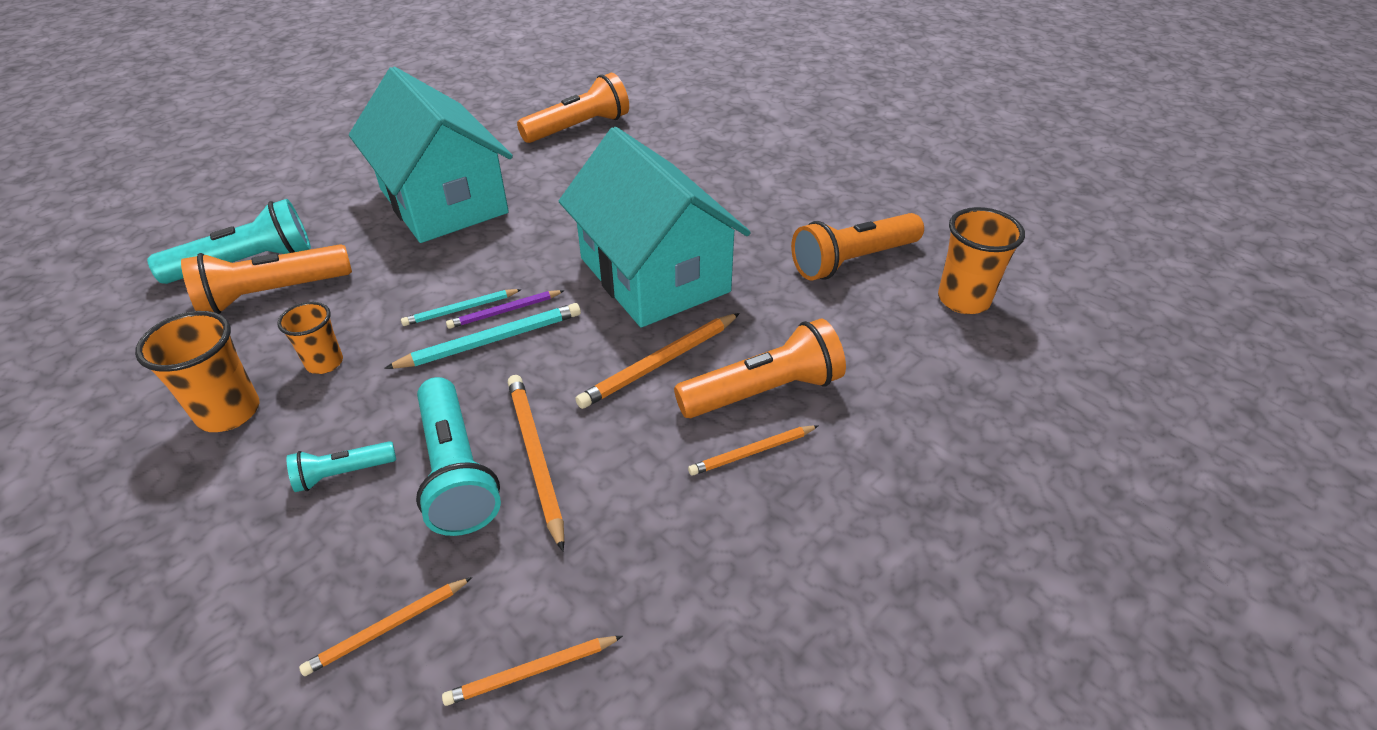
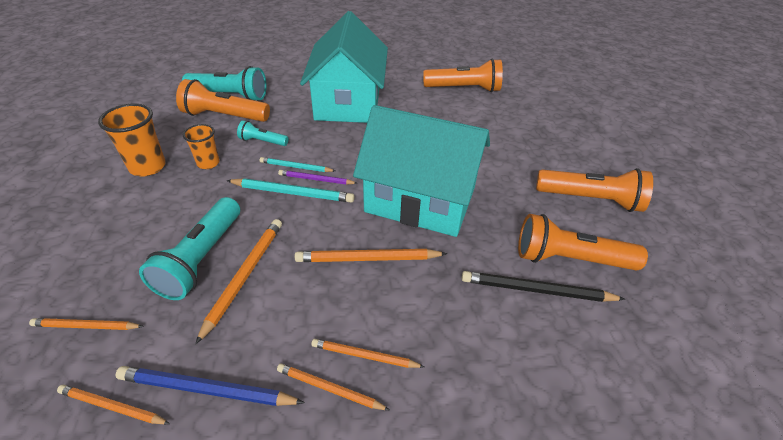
camera: 35 degrees right, 0 degrees up
(343, 473) = (156, 227): turquoise flashlight -> turquoise flashlight (262, 141)
(624, 584) = (207, 390): none -> blue pencil
(654, 274) = (420, 199): turquoise house -> turquoise house turned 75 degrees counterclockwise
(749, 500) = (329, 389): none -> orange pencil
(763, 391) = (413, 317): orange flashlight -> orange flashlight (590, 199)
(850, 304) = (537, 290): none -> black pencil
(963, 300) = (638, 339): orange cup -> none

